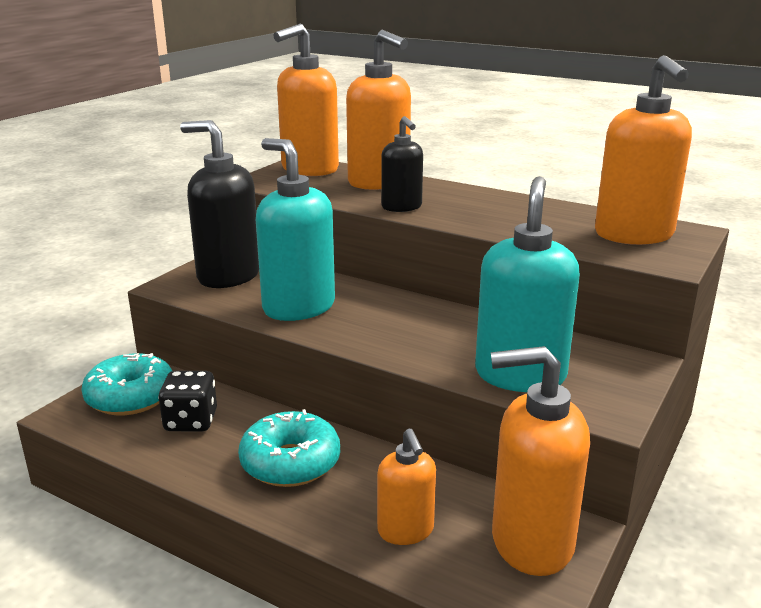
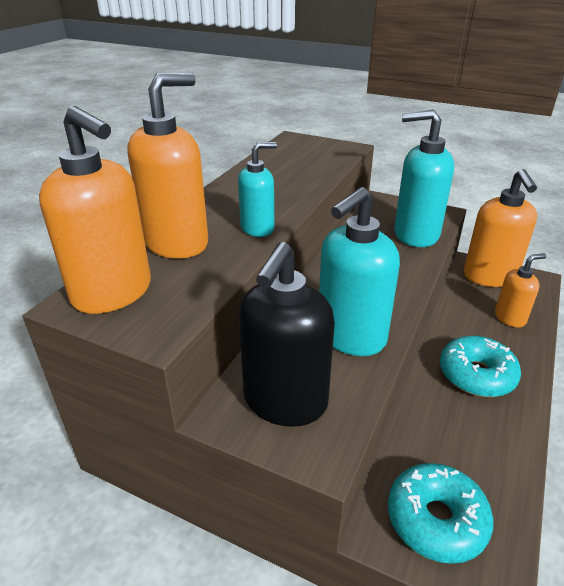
camera: 95 degrees left, 10 degrees up
(191, 421) = (454, 451): black dice -> none
(402, 207) = (258, 228): black soap dispenser -> turquoise soap dispenser
(634, 235) = (305, 152): orange soap dispenser -> none

